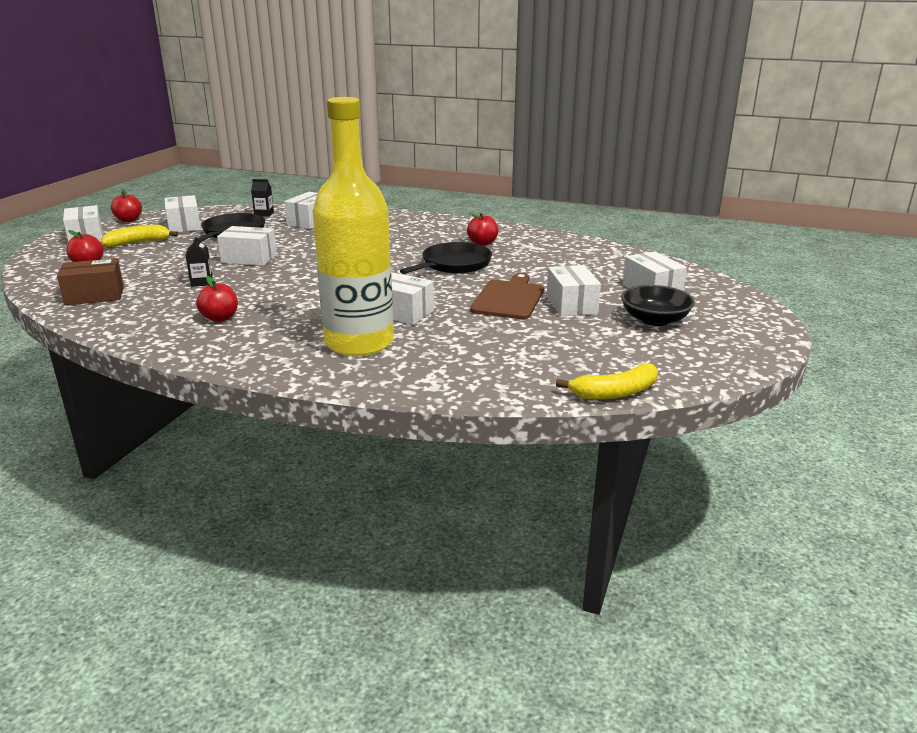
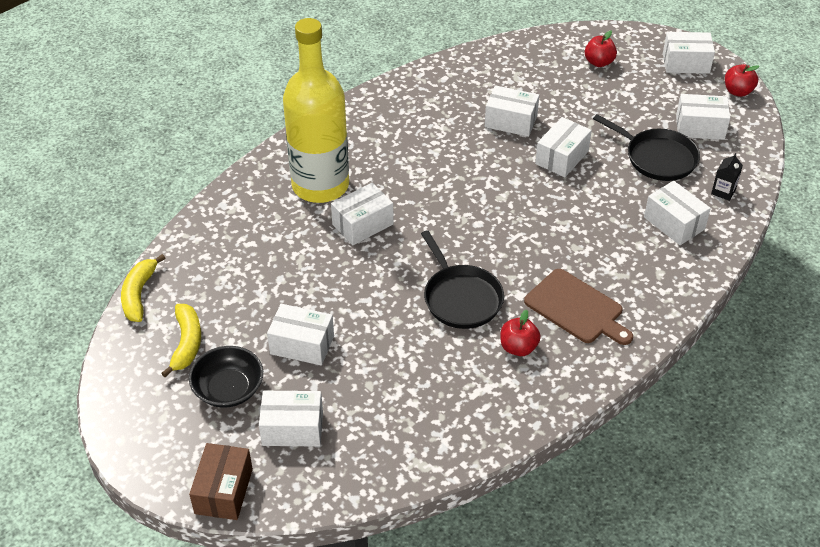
camera: 115 degrees right, 20 degrees up
(95, 296) = (512, 64): brown box -> brown box (224, 491)
(138, 243) = (651, 93): yellow banana -> yellow banana (186, 343)
(201, 282) = (511, 121): black carton -> white box
(220, 318) = (420, 122): red apple -> none
(508, 298) = (346, 305): brown cutting board -> brown cutting board (576, 308)

